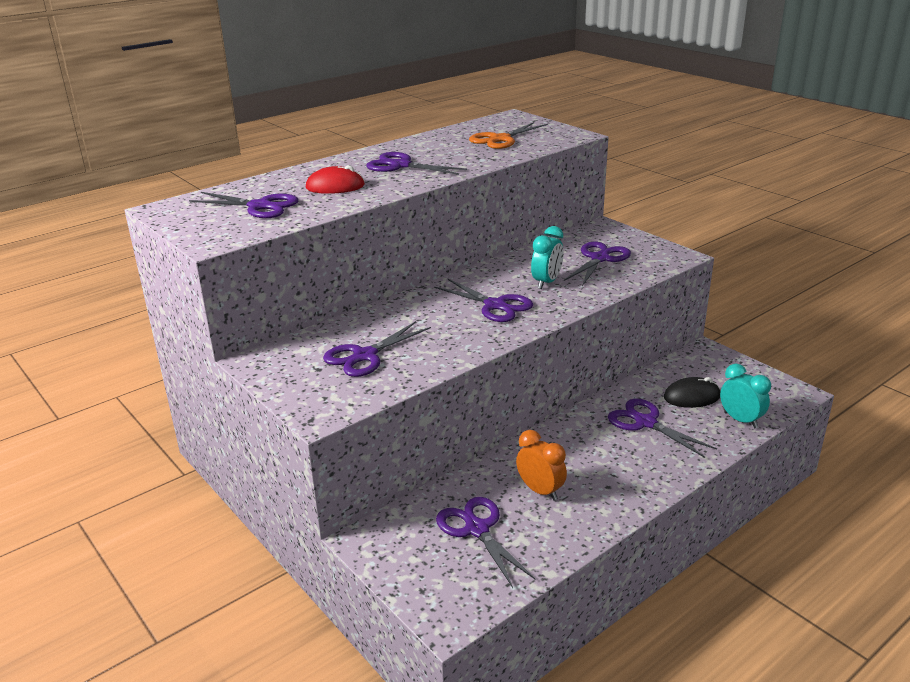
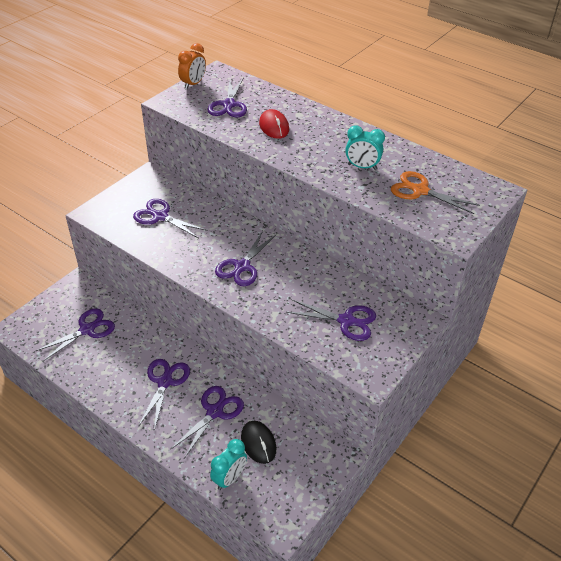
camera: 75 degrees right, 15 degrees up
(400, 165) = (329, 148): purple scissors -> purple scissors (165, 382)
(540, 491) = (126, 356): orange clock -> orange clock (193, 84)
(546, 282) = (289, 291): turquoise clock -> turquoise clock (362, 167)

